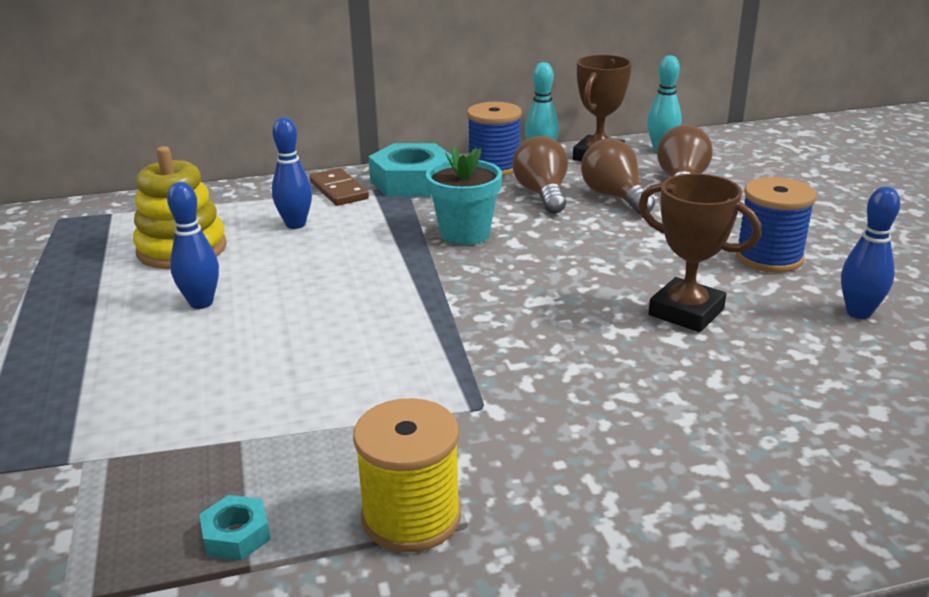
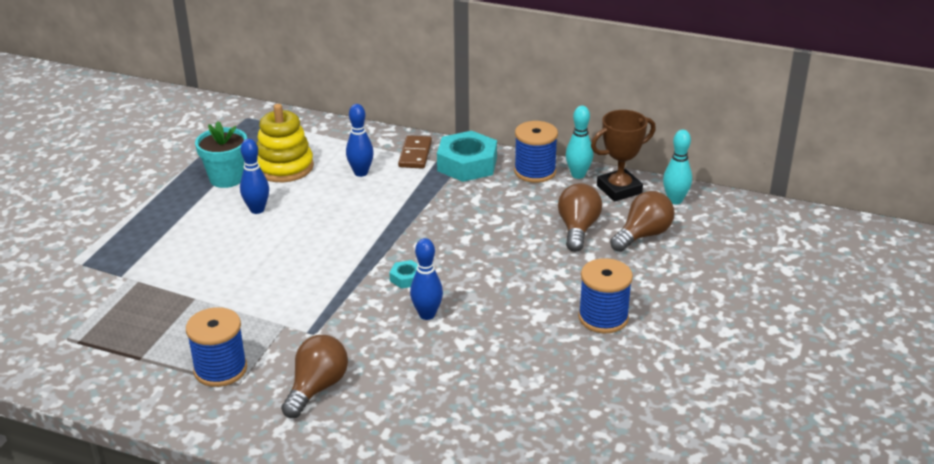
camera: 35 degrees right, 5 degrees up
(236, 535) = (149, 342): turquoise nut -> turquoise nut (406, 278)
(411, 517) = (220, 369): yellow spool -> blue spool
(465, 234) = (445, 220): turquoise flower pot -> turquoise flower pot (226, 178)
(542, 194) = (534, 208): brown light bulb -> brown light bulb (317, 388)
(686, 312) = (493, 330): brown trophy -> none
(858, 313) = (594, 378): blue bowling pin -> blue bowling pin (427, 315)

